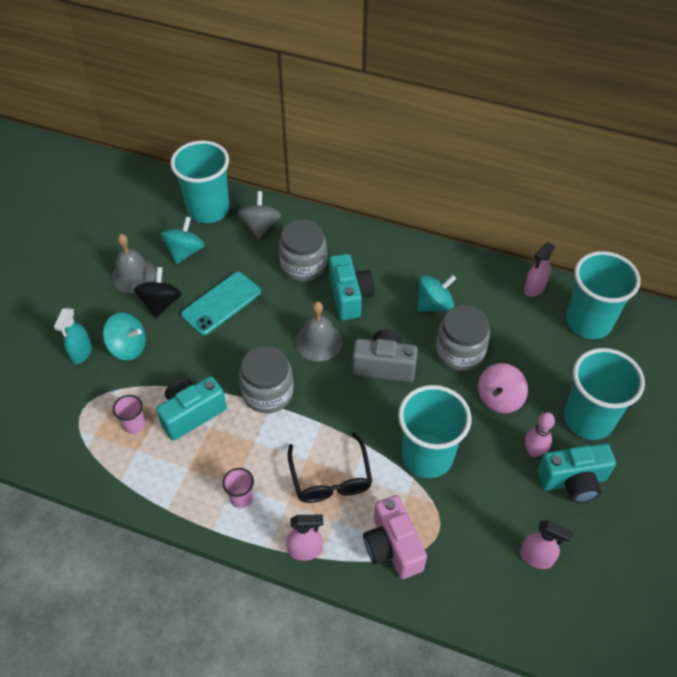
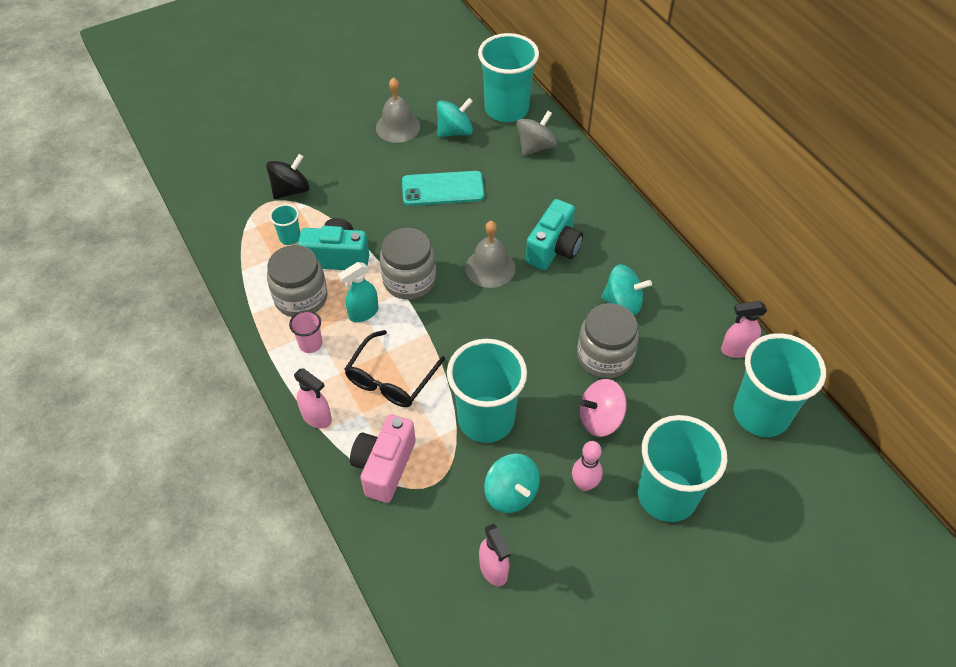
camera: 40 degrees right, 0 degrees up
(81, 353) = (305, 161): turquoise spray bottle -> turquoise spray bottle (363, 313)
(128, 347) = (341, 178): turquoise spinning top -> turquoise spinning top (511, 493)
(134, 425) = (290, 237): pink cup -> turquoise cup
(161, 303) = (397, 160): black spinning top -> black spinning top (291, 190)
(303, 265) = (540, 199): grey jar -> grey jar (301, 298)
(384, 366) = (525, 323): grey camera -> none
(573, 481) = (595, 535): turquoise camera -> none

